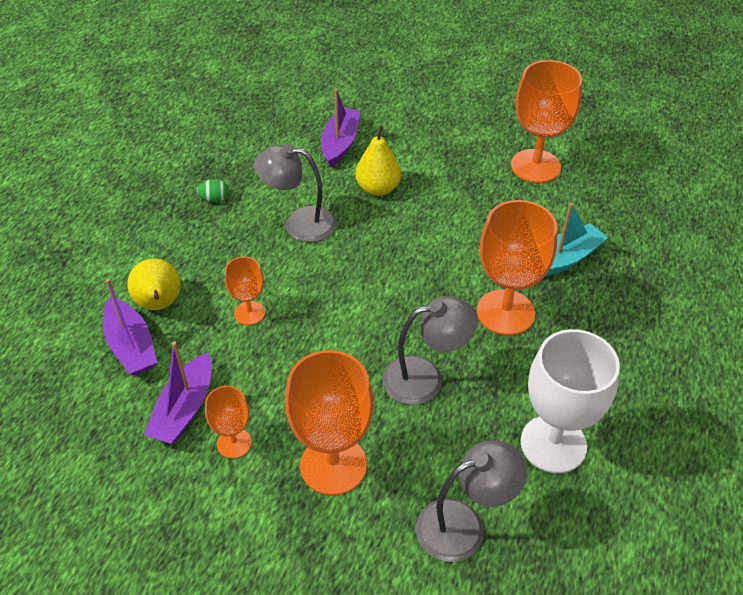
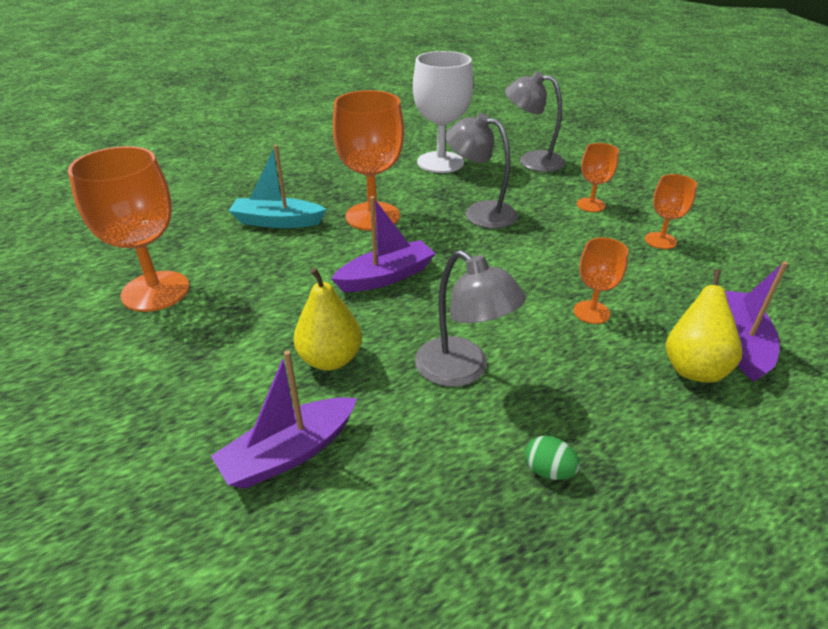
camera: 140 degrees left, 10 degrees down
(184, 409) = (696, 274): purple boat -> purple boat (386, 276)
(333, 465) = (590, 205): orange goblet -> orange goblet, size x0.53

